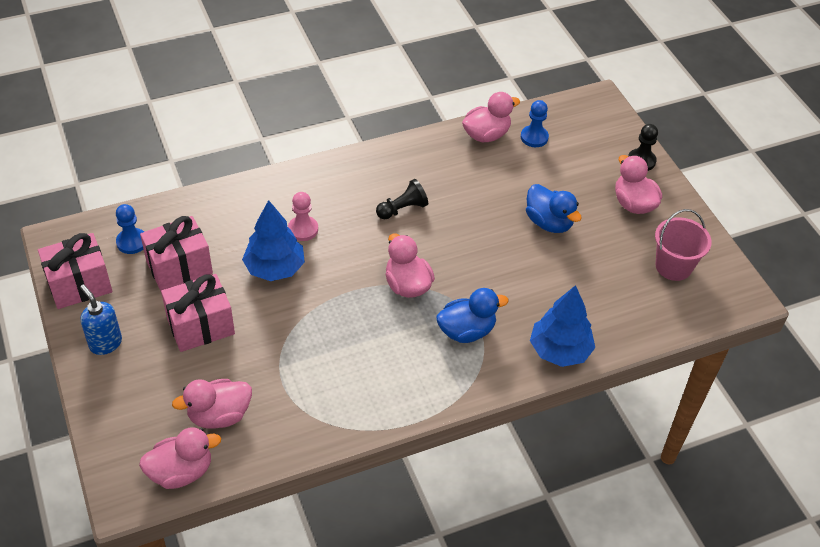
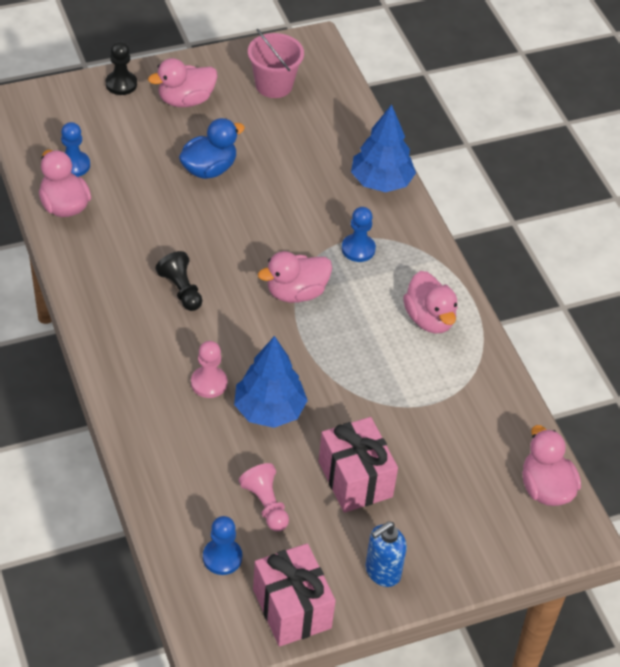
camera: 90 degrees left, 0 degrees up
(179, 267) = (266, 504): pink gift -> pink pawn
(219, 415) = (475, 458): pink duck -> pink duck (429, 319)
(466, 331) = (358, 249): blue duck -> blue pawn

